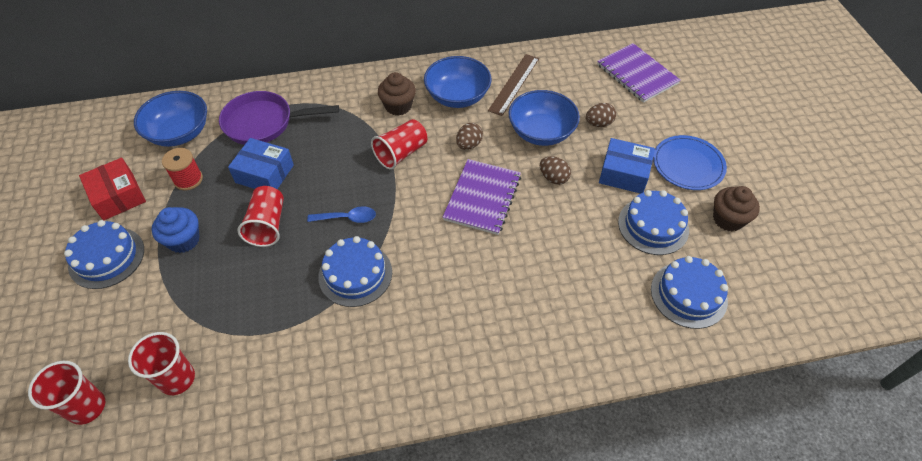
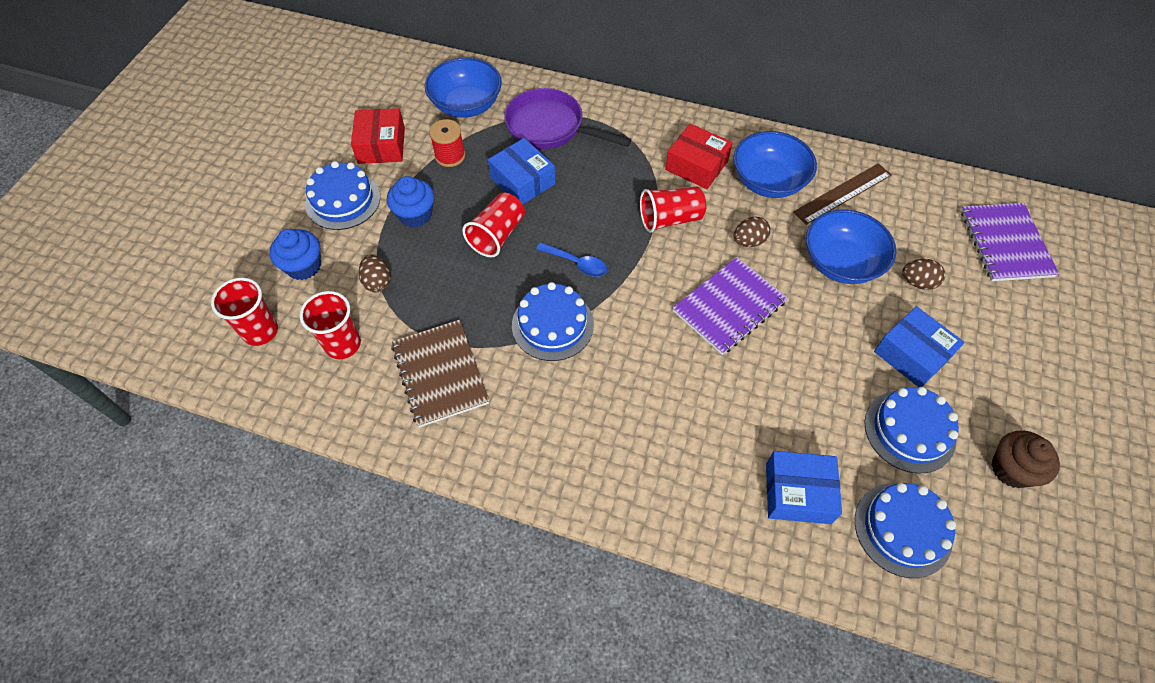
camera: 30 degrees right, 5 degrees up
(99, 330) = (303, 266): none -> blue cupcake
(282, 359) = (440, 374): none -> brown notebook
(398, 106) = (696, 165): brown cupcake -> red box
(553, 178) = (823, 321): brown egg -> brown egg (377, 282)
(608, 306) = (797, 493): none -> blue box
(688, 165) = (1001, 381): blue plate -> none

